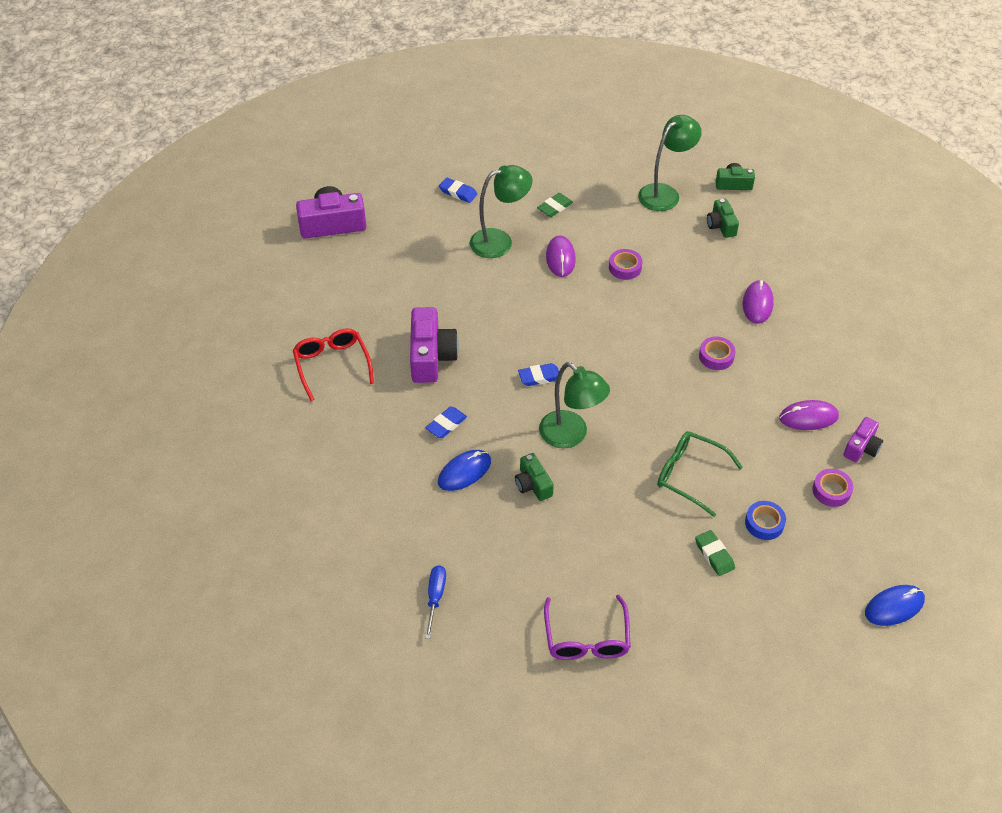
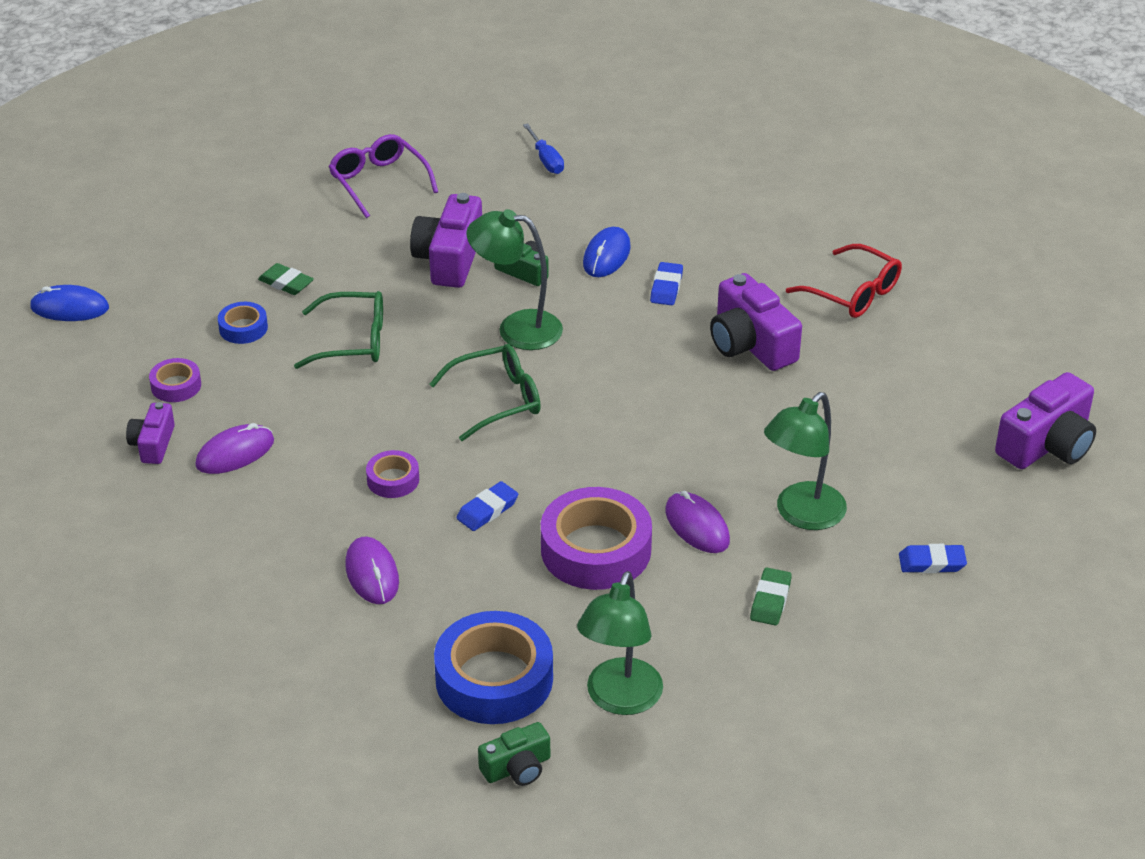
camera: 150 degrees right, 10 degrees down
(539, 377) = (601, 371): blue eraser -> blue eraser (487, 510)
(579, 522) = (449, 259): none -> purple camera
(619, 385) = (497, 400): none -> green glasses
(625, 267) = (596, 549): purple tape -> purple tape, size x2.04
(721, 225) = (494, 679): green camera -> blue tape
(894, 606) = (69, 308): blue mouse -> blue mouse turned 60 degrees clockwise

